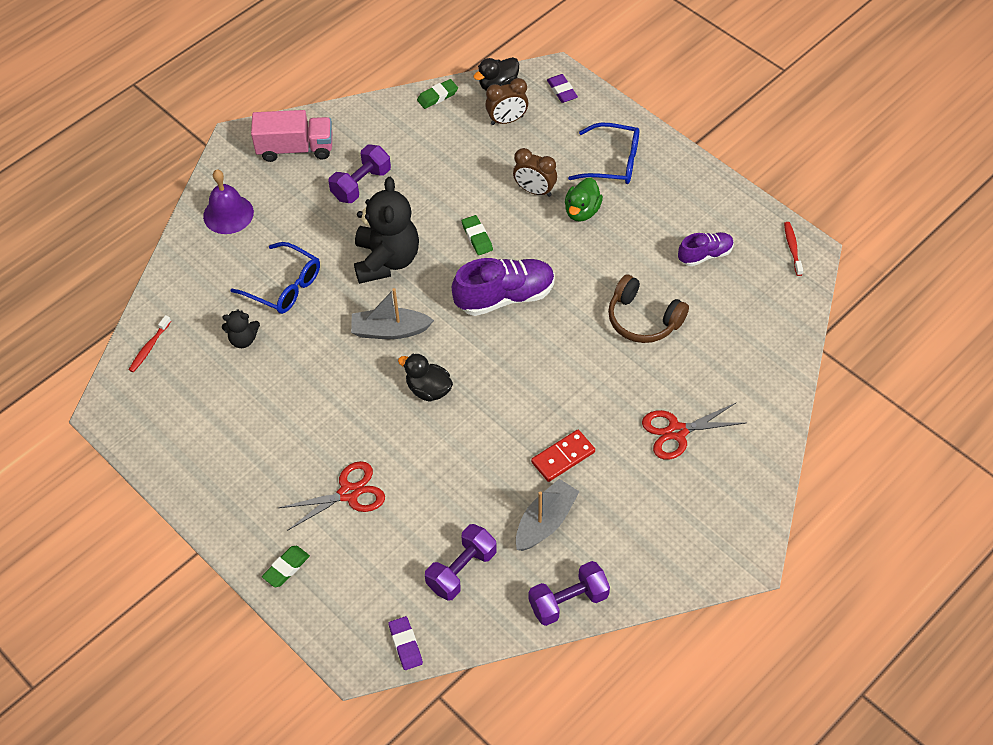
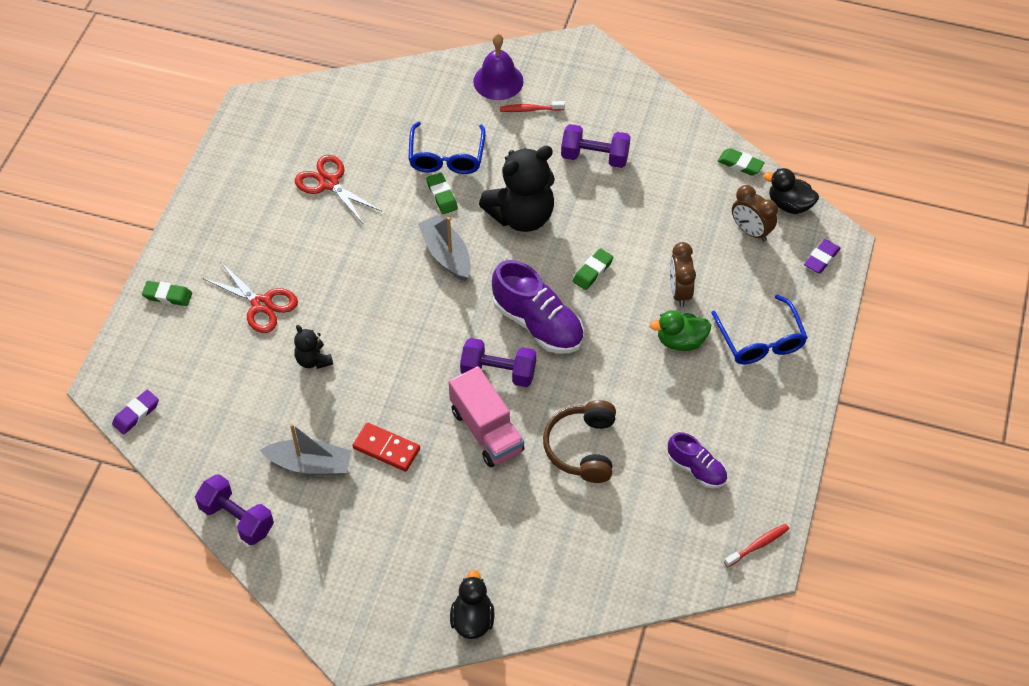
camera: 60 degrees right, 0 degrees up
(149, 348) = (328, 99): red toothbrush -> red toothbrush (530, 109)
(243, 339) = (374, 156): black teddy bear -> black teddy bear (313, 360)
(295, 148) = (602, 91): pink truck -> pink truck (486, 430)
(324, 307) = (442, 195): none -> green eraser
(428, 389) = (400, 312): black duck -> black duck (472, 619)
(461, 570) = (228, 422): purple dumbbell -> purple dumbbell (498, 372)
(677, 432) = (467, 531): red scissors -> red scissors (329, 183)

